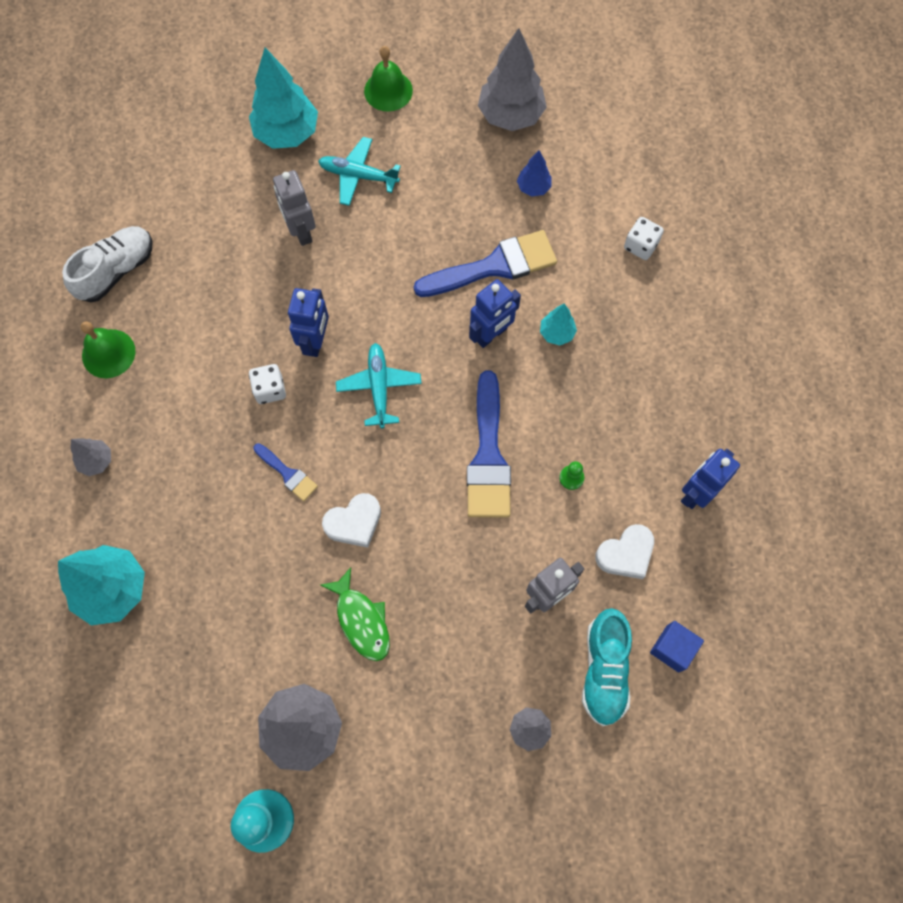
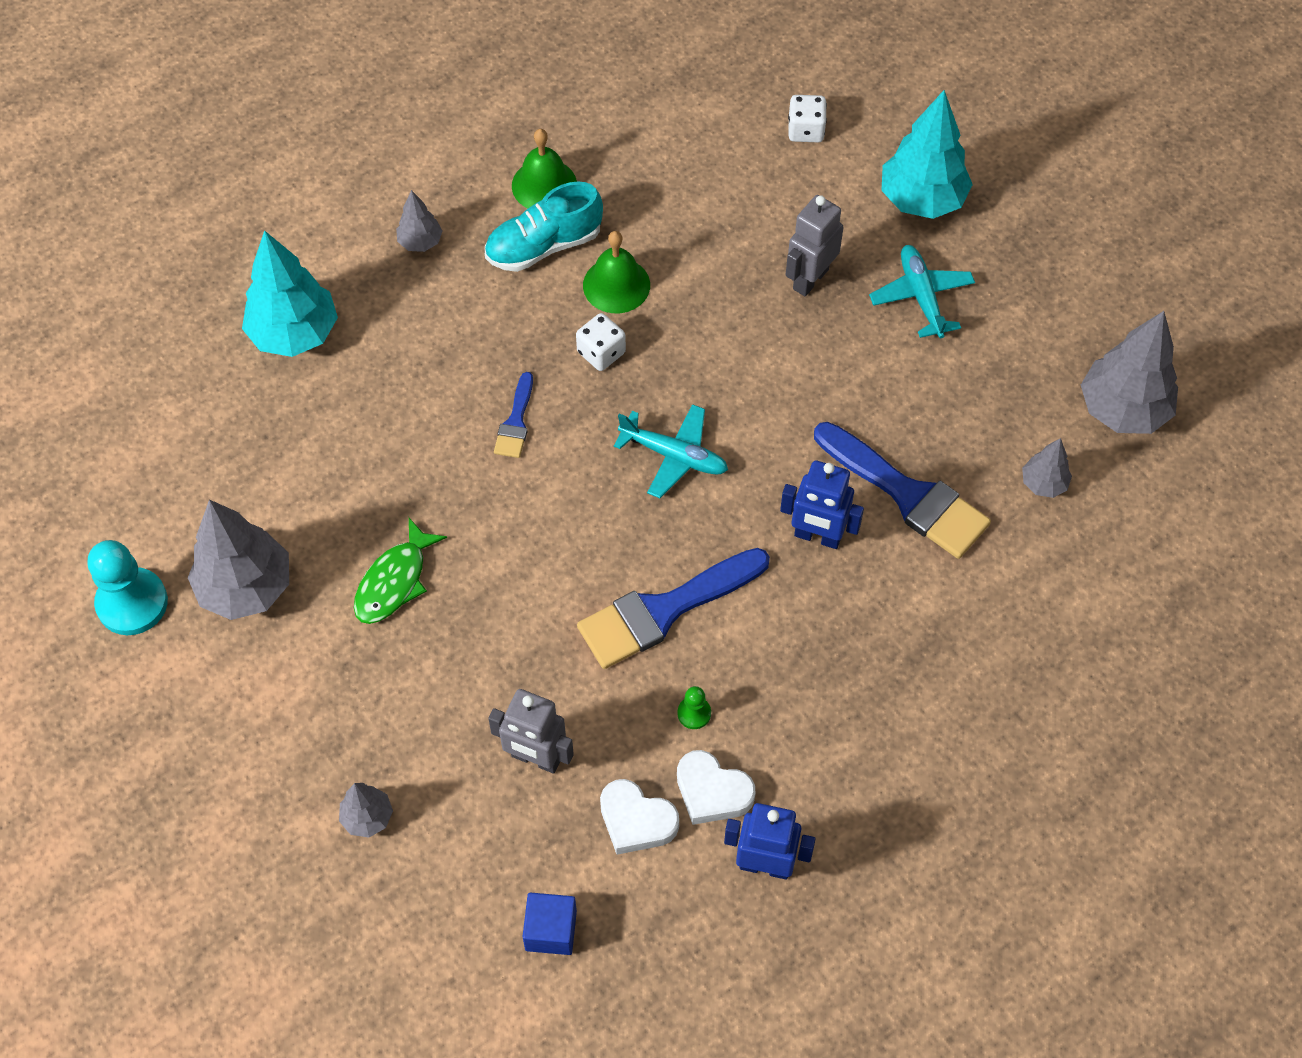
camera: 60 degrees right, 10 degrees down
(116, 270) = (641, 138): white shoe -> none
(316, 341) = (687, 365): blue robot -> none
(354, 522) = (500, 515): white heart -> white heart (712, 791)
(379, 387) = (674, 456): turquoise plane -> turquoise plane turned 60 degrees clockwise
(388, 90) = (1055, 267): green bell -> green bell (616, 285)
(533, 187) = (1043, 483): blue tree -> grey tree
(556, 333) = (868, 605): turquoise tree -> none
(604, 670) = (481, 865): turquoise shoe -> turquoise shoe (544, 246)
(640, 246) = (1053, 642): white dice -> white dice (806, 130)

